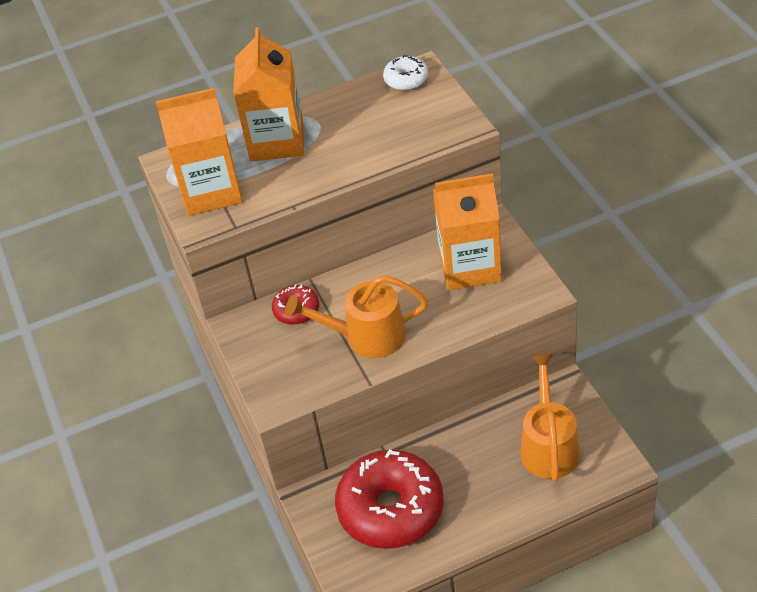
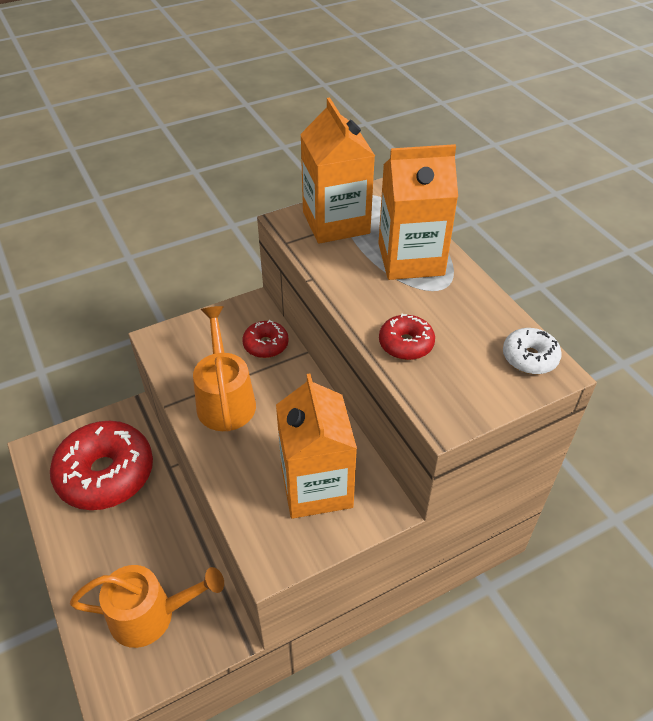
camera: 80 degrees right, 0 degrees up
(385, 146) = (406, 344): none -> red donut

